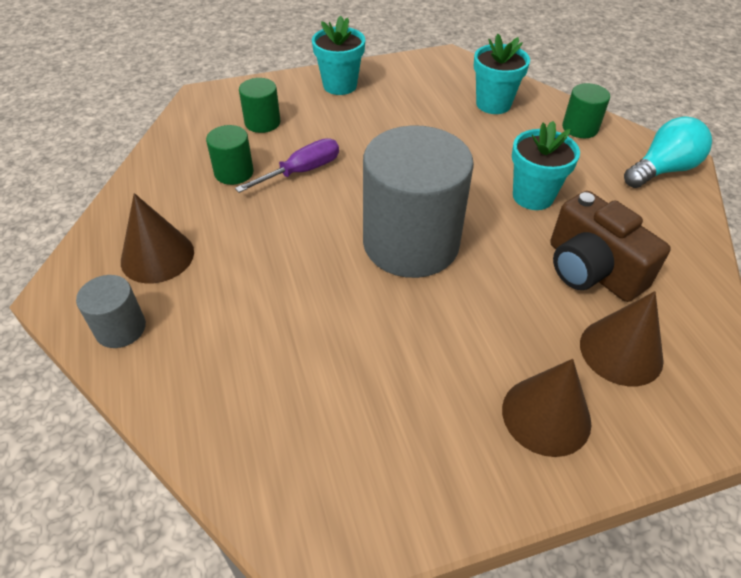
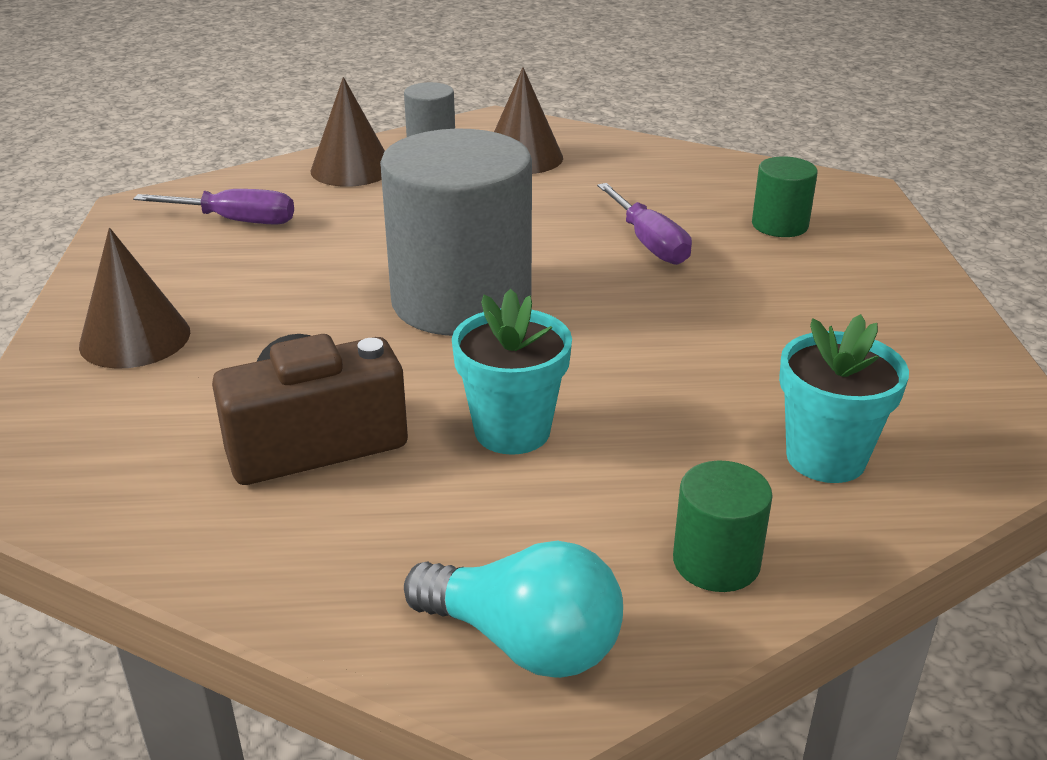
camera: 105 degrees right, 15 degrees down
(234, 172) = (661, 200): green cylinder -> none
(328, 431) = (235, 221): none -> purple screwdriver
(340, 85) = (894, 296): turquoise flower pot -> none
(621, 351) = (161, 420): brown cone -> brown cone (351, 169)
(662, 170) = (524, 642): turquoise light bulb -> turquoise light bulb turned 45 degrees counterclockwise

